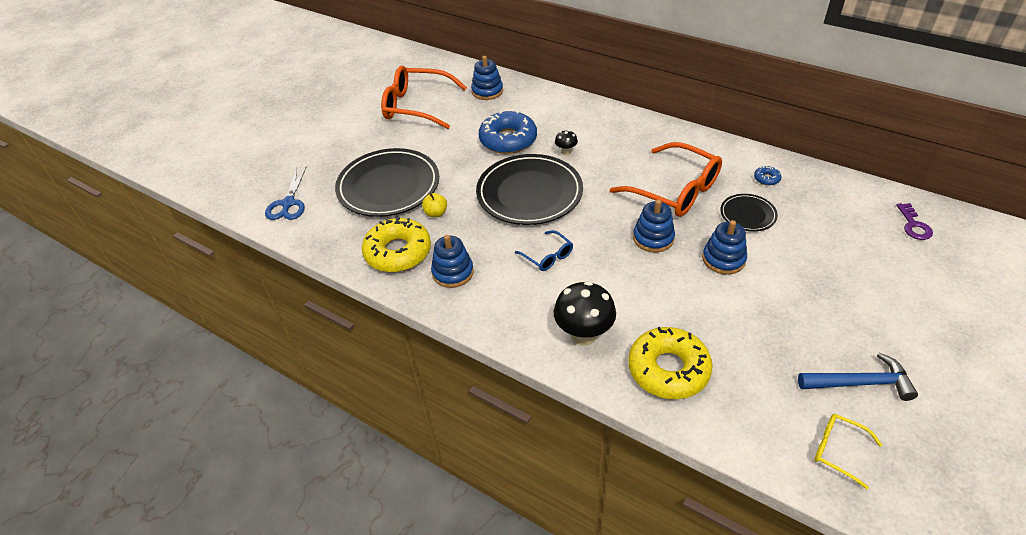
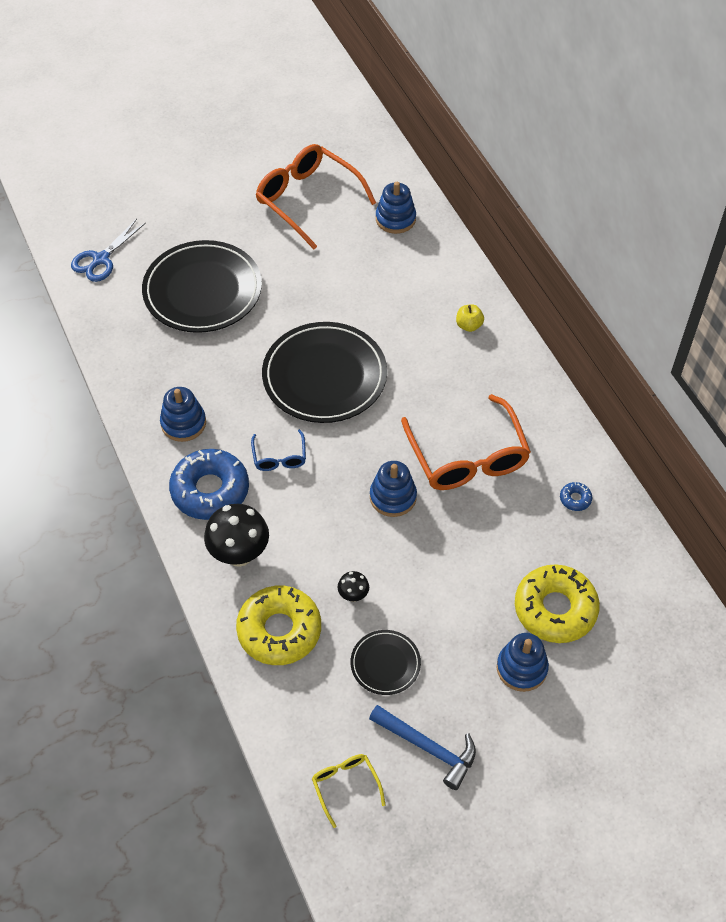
camera: 30 degrees right, 10 degrees up
(398, 252) = (154, 372): yellow donut -> yellow donut (555, 609)
(436, 213) = (220, 348): yellow apple -> yellow apple (469, 325)
(508, 140) = (361, 297): blue donut -> blue donut (210, 490)
(566, 152) = (404, 347): black mushroom -> black mushroom (353, 595)
(723, 259) = (436, 559): blue stacking toy -> blue stacking toy (521, 668)
(748, 215) = (510, 527): black plate -> black plate (385, 664)
(914, 225) = (665, 641): purple key -> none

